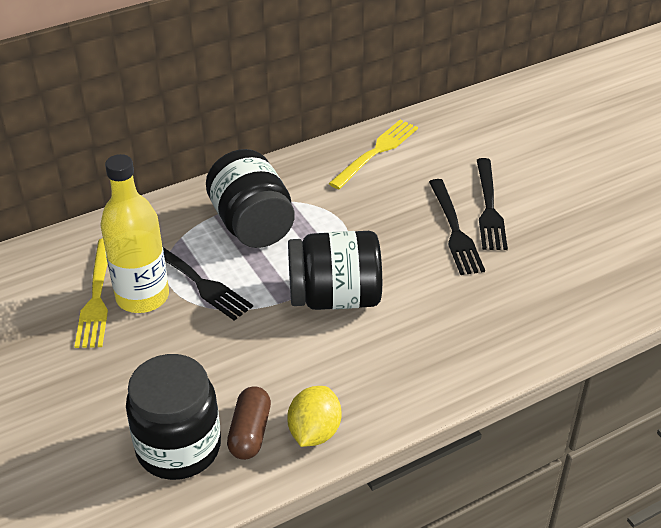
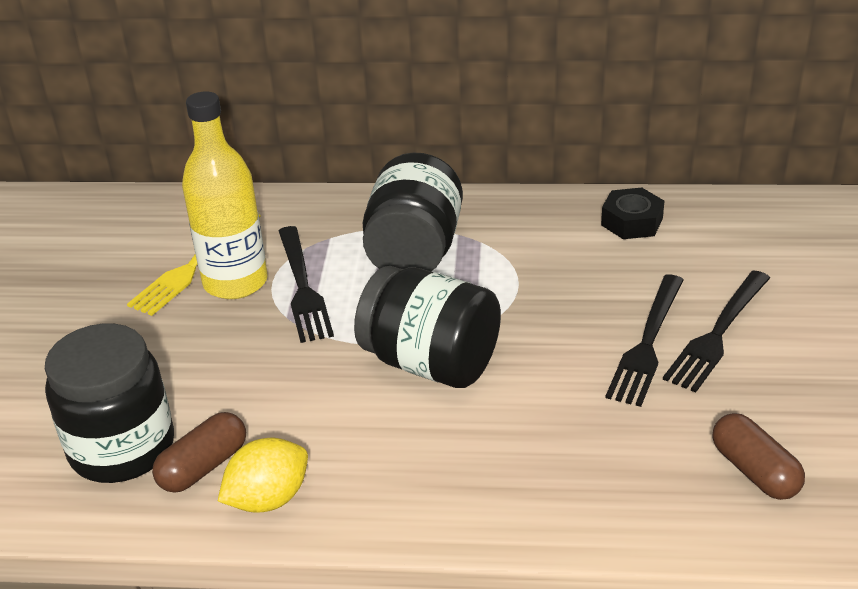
camera: 35 degrees right, 5 degrees down
(377, 151) = (631, 222): yellow fork -> black nut
(576, 284) = (754, 471): none -> brown capsule

